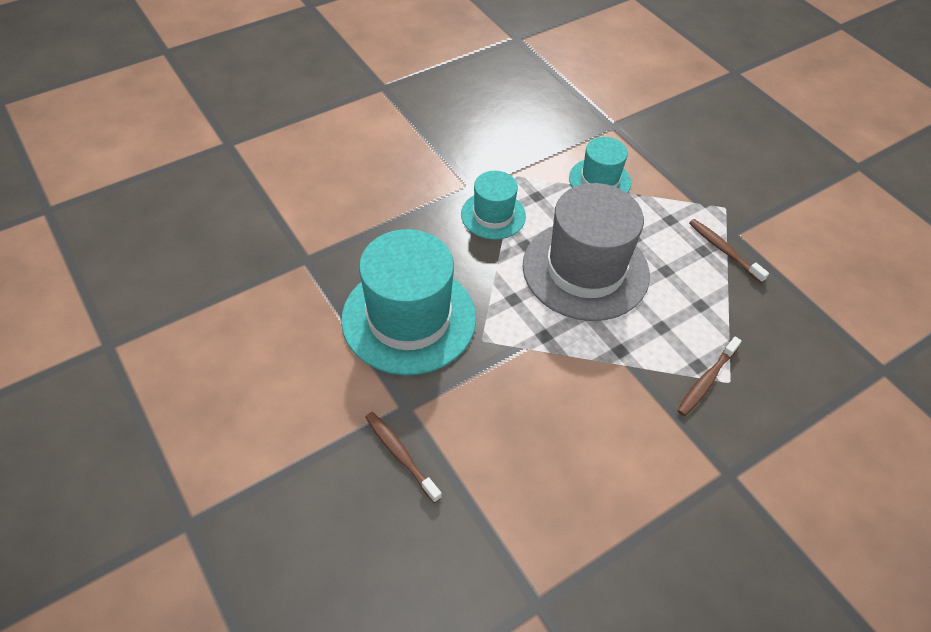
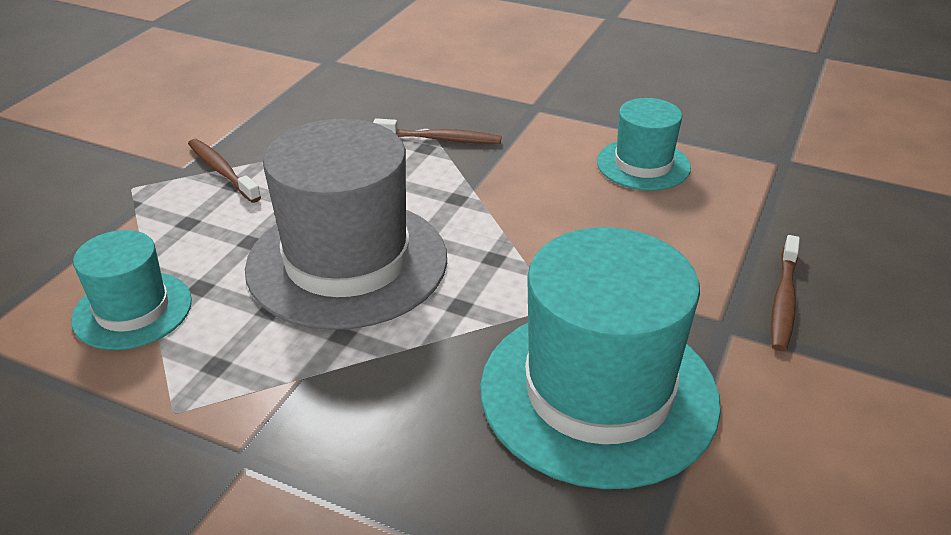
camera: 120 degrees left, 15 degrees down
(493, 215) = (300, 397): turquoise hat -> turquoise hat (643, 165)
(723, 250) = (222, 171): brown toothbrush -> brown toothbrush turned 120 degrees clockwise

